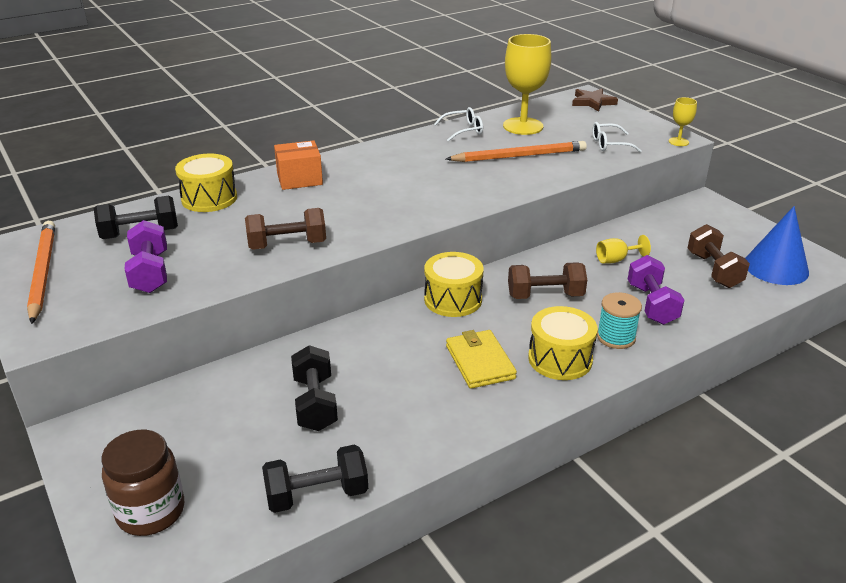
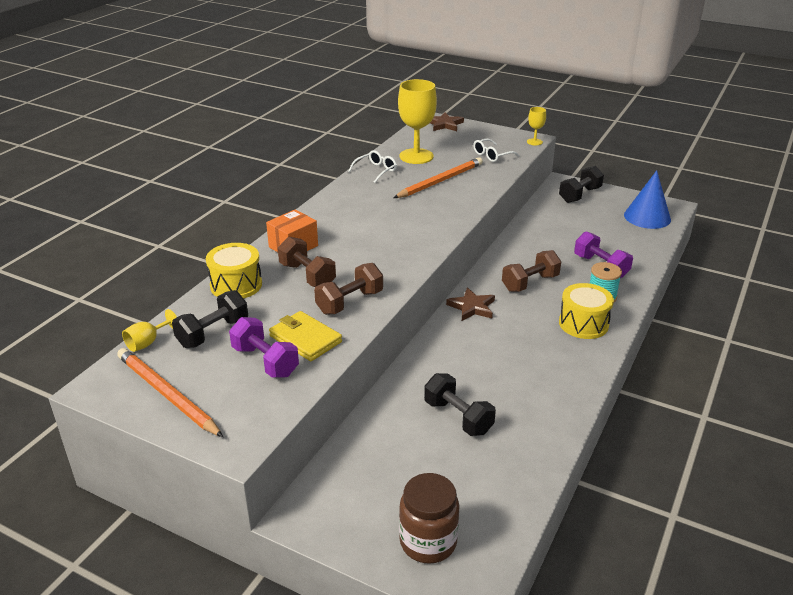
camera: 30 degrees left, 0 degrees up
(317, 495) = (528, 477): black dumbbell -> black dumbbell (579, 195)
(453, 299) = (472, 307): yellow drum -> brown star
(480, 362) = (536, 345): yellow wallet -> yellow wallet (305, 339)
(616, 260) = (549, 242): yellow goblet -> yellow goblet (148, 342)
(713, 270) = (614, 230): brown dumbbell -> brown dumbbell (307, 275)

